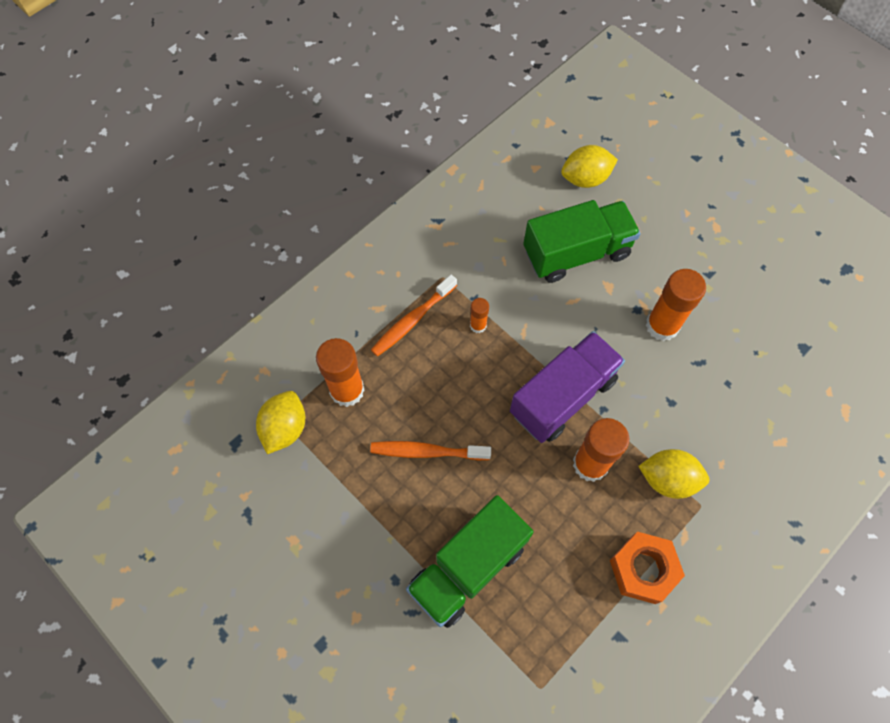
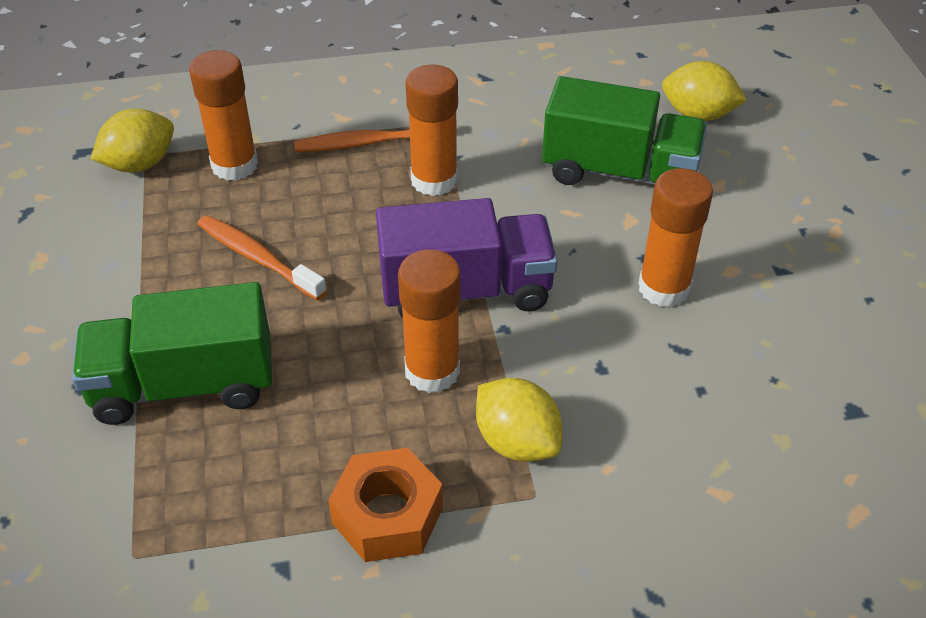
camera: 35 degrees right, 20 degrees down
(478, 325) = (434, 180): orange glue stick -> orange glue stick, size x1.96

